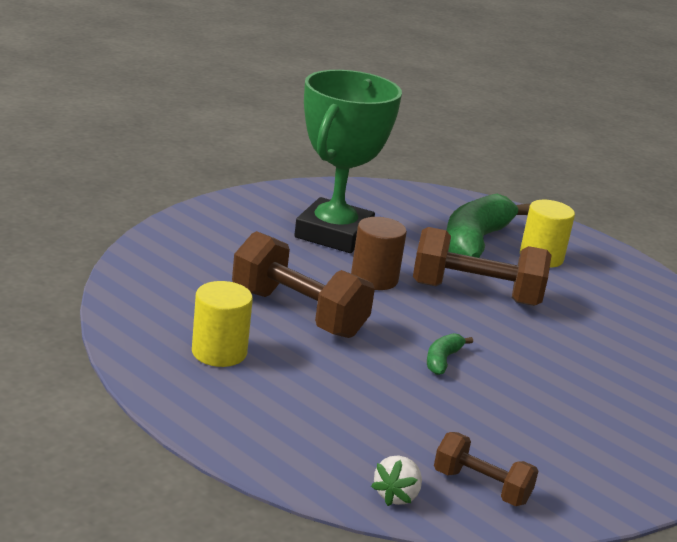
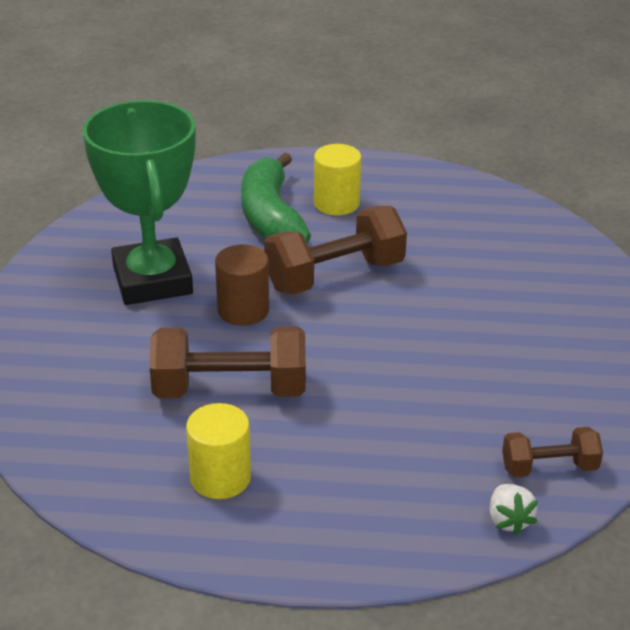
camera: 35 degrees left, 10 degrees up
(442, 360) = (389, 363): green banana -> none

